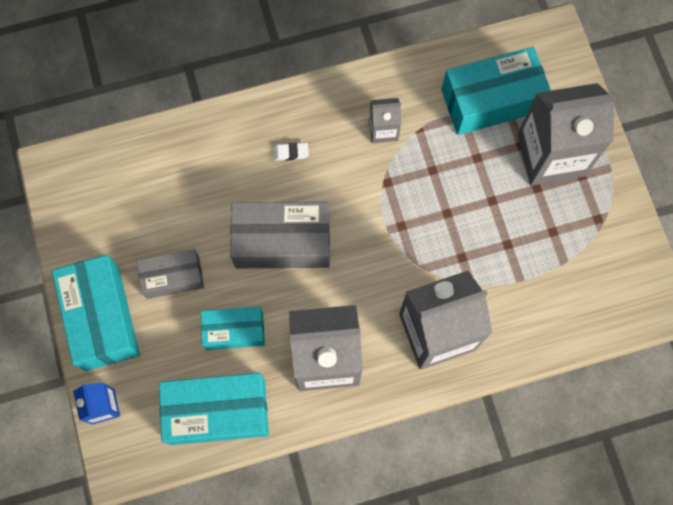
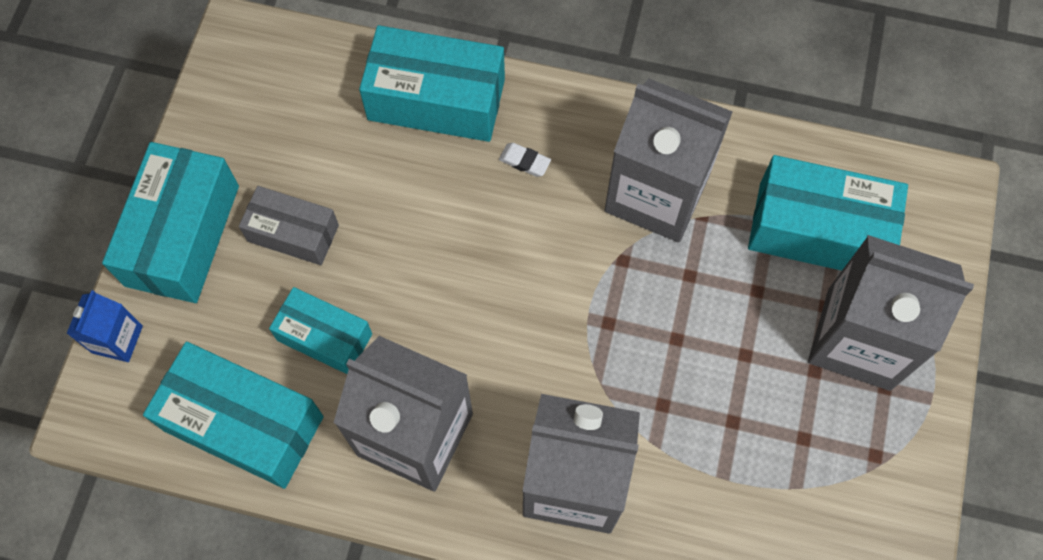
camera: 30 degrees right, 5 degrees down
(210, 142) = (436, 99): none -> turquoise box
(282, 242) = (449, 262): grey box -> none
(383, 129) = (656, 193): grey carton -> grey carton, size x2.13

